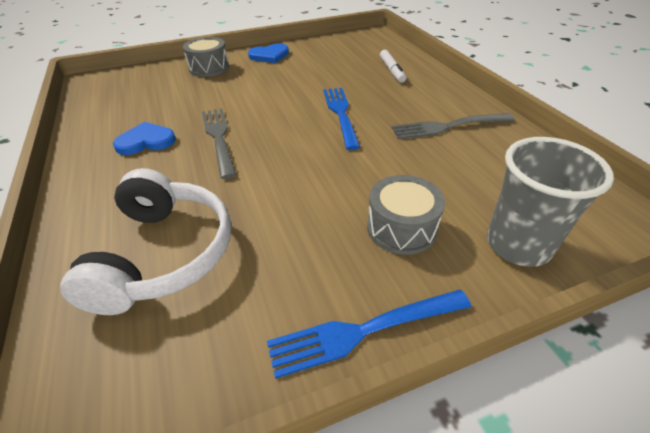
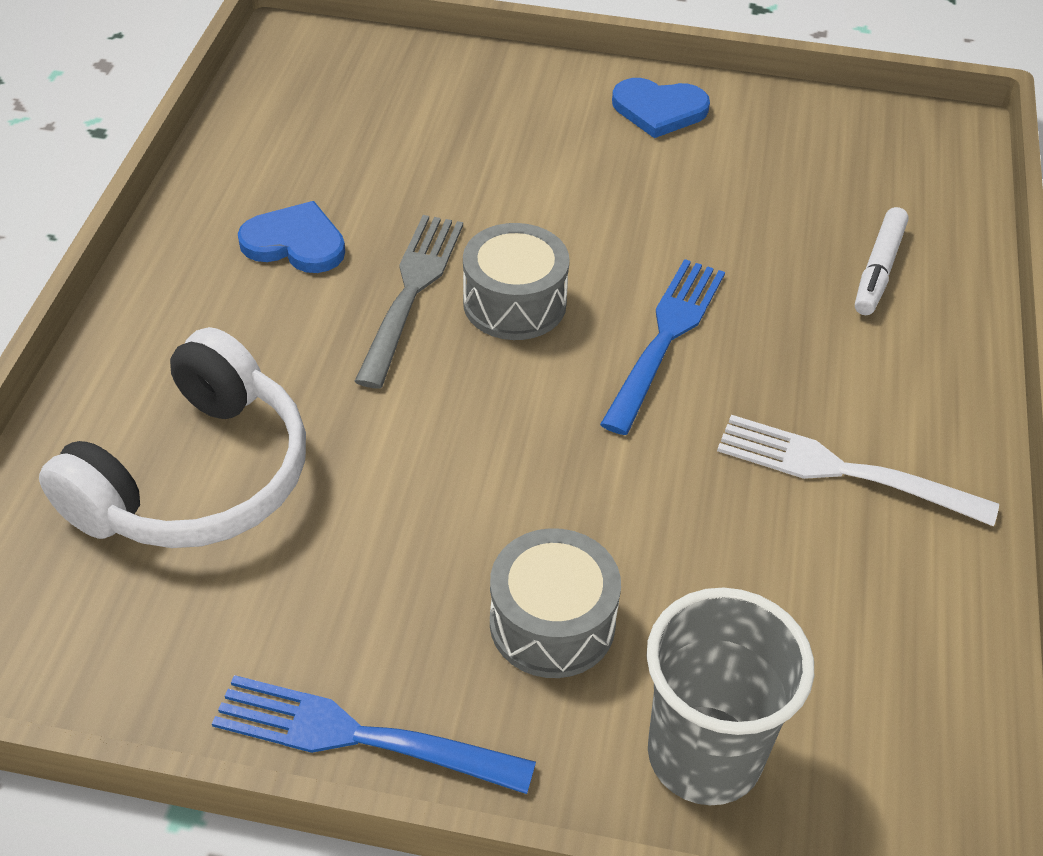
camera: 30 degrees right, 5 degrees up
(209, 68) = (515, 97): grey drum -> grey drum (514, 303)
(448, 126) = (843, 471): grey fork -> white fork

